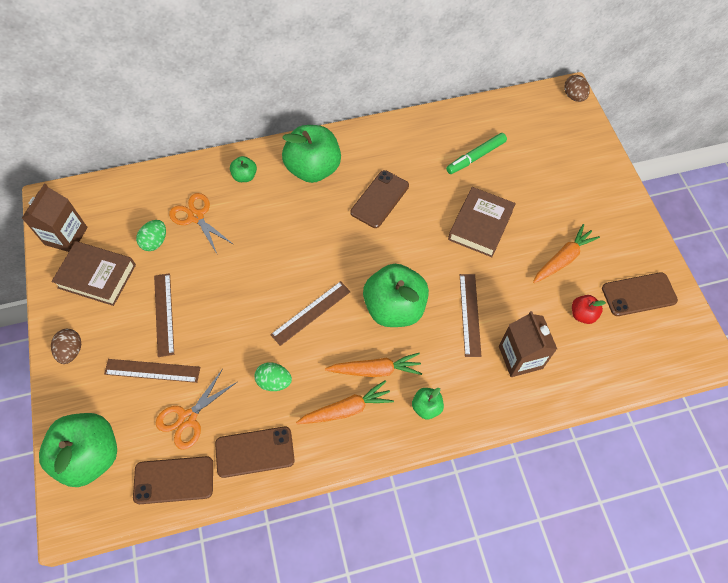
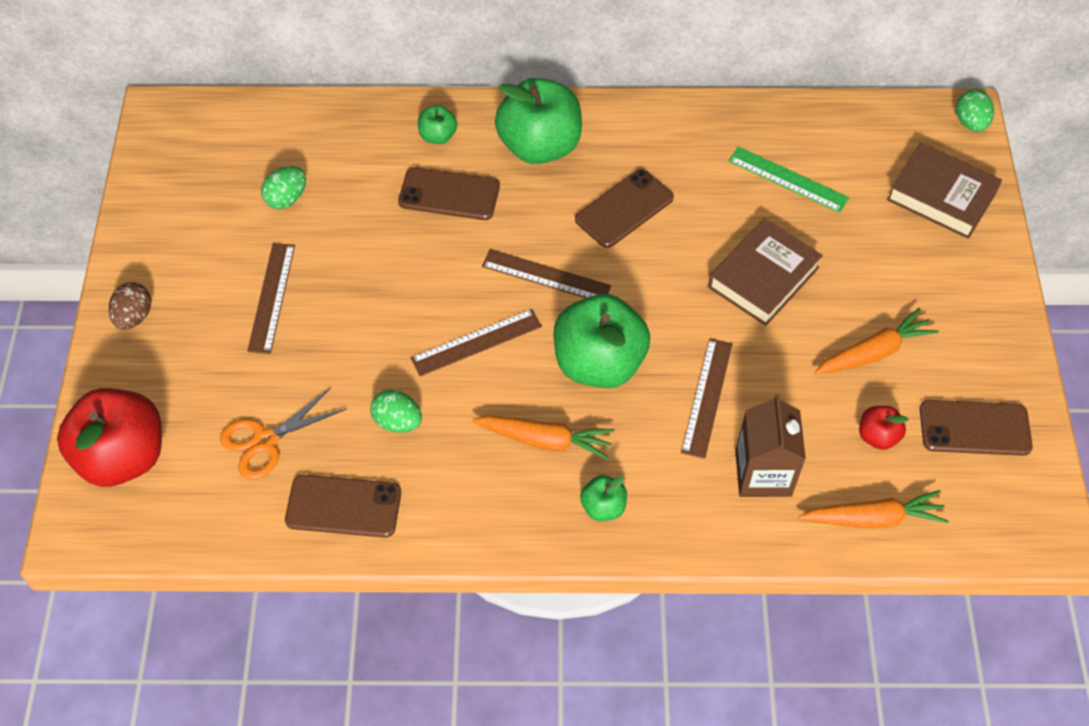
camera: 15 degrees right, 5 degrees down
(66, 236) = (168, 164): brown carton -> none
(90, 455) = (123, 457): green apple -> red apple
(97, 276) = (195, 227): brown book -> brown book (941, 196)
(152, 371) = (235, 368): brown ruler -> brown ruler (546, 276)
(174, 480) = (224, 515): brown phone -> brown phone (449, 194)
(196, 217) = (353, 177): orange scissors -> none
(346, 409) = (488, 482): orange carrot -> orange carrot (873, 518)
(476, 157) = (788, 179): green marker -> green ruler
(574, 96) = (970, 123): brown egg -> green egg

